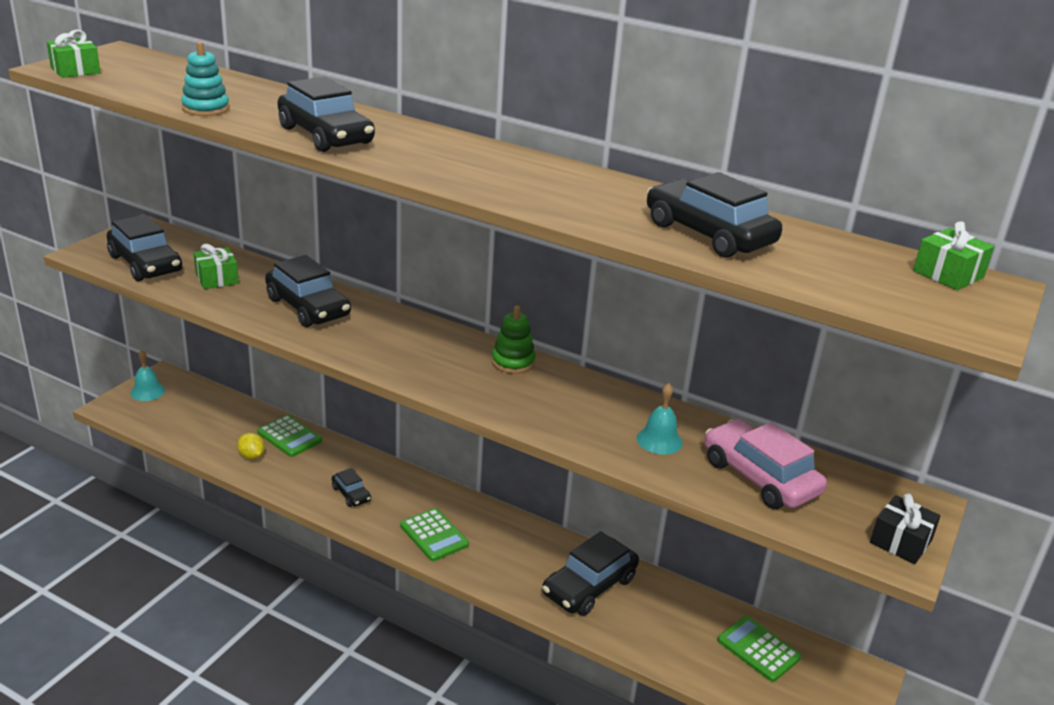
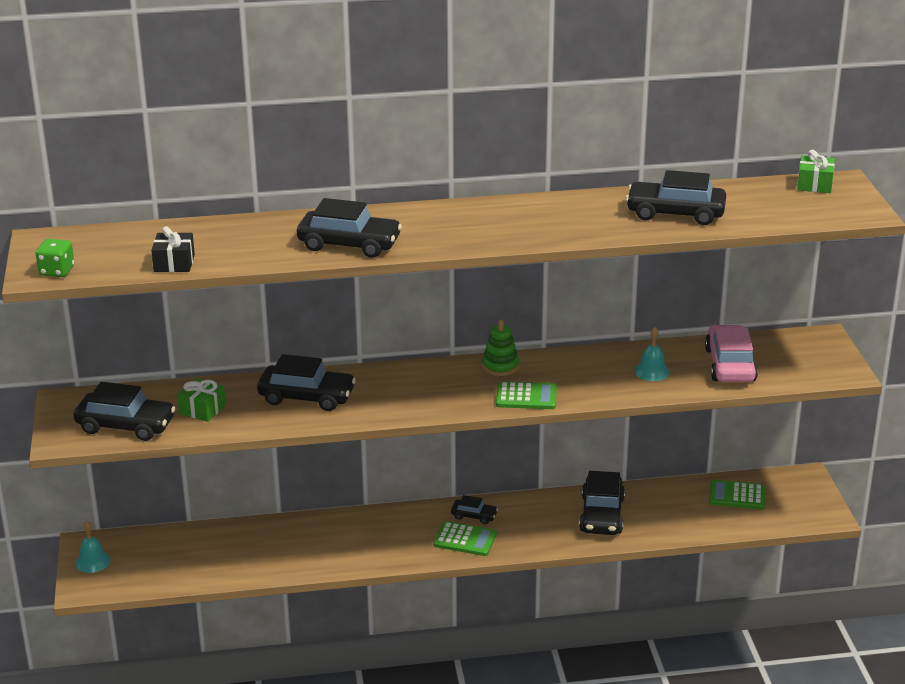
camera: 35 degrees left, 0 degrees up
(75, 70) = (57, 271): green gift -> green dice
(206, 108) = (227, 260): turquoise stacking toy -> none
(251, 456) = (257, 560): yellow lemon -> none
(289, 436) = (264, 532): green calculator -> green calculator (526, 396)
(351, 494) = (370, 545): black car -> black car (474, 516)
(759, 477) = (730, 365): pink car -> pink car turned 75 degrees clockwise
(900, 541) = (835, 363): black gift -> black gift (174, 263)

